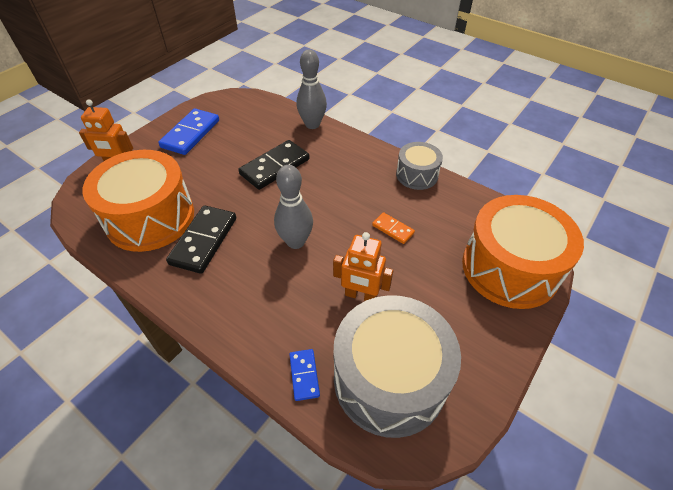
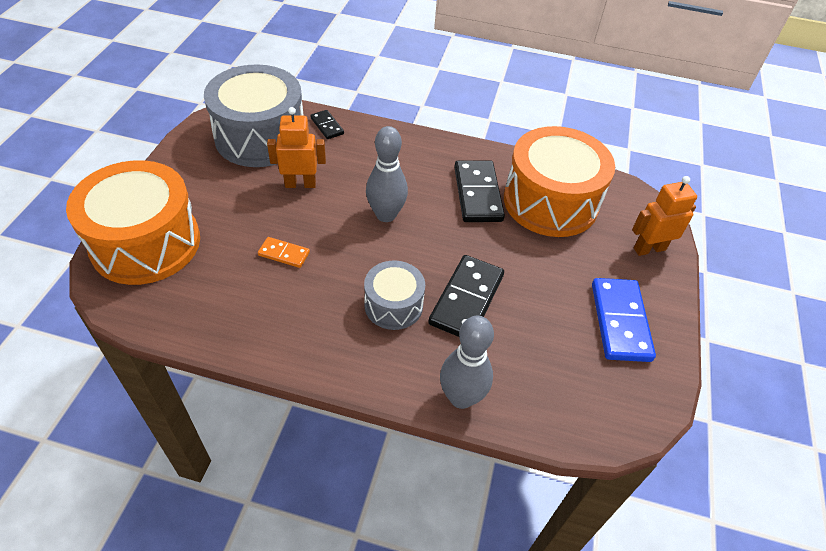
camera: 155 degrees right, 0 degrees up
(304, 375) = (327, 126): blue domino -> black domino
(417, 175) = (266, 341): grey drum -> grey drum (393, 305)

